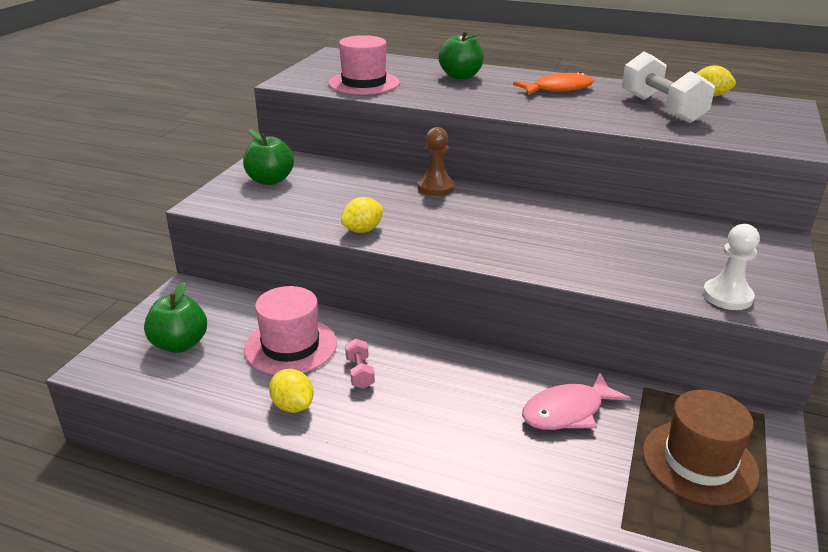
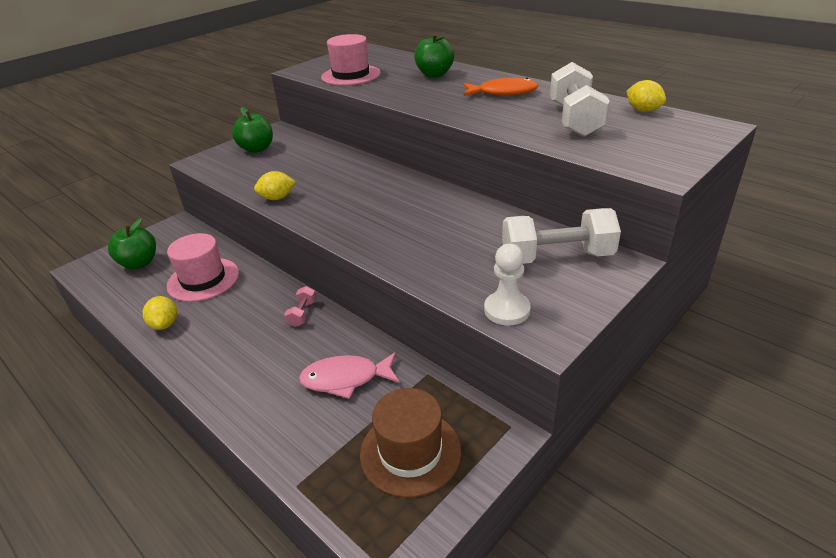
camera: 25 degrees right, 5 degrees up
(359, 373) = (228, 310): pink dumbbell -> pink dumbbell (302, 314)
(435, 187) = (367, 170): brown pawn -> none
(718, 242) = (557, 257): none -> white dumbbell

